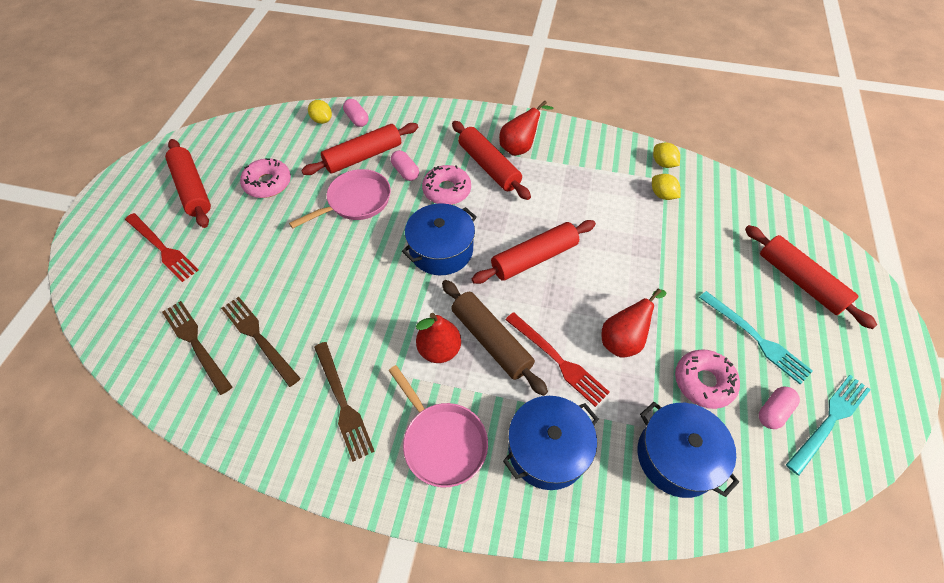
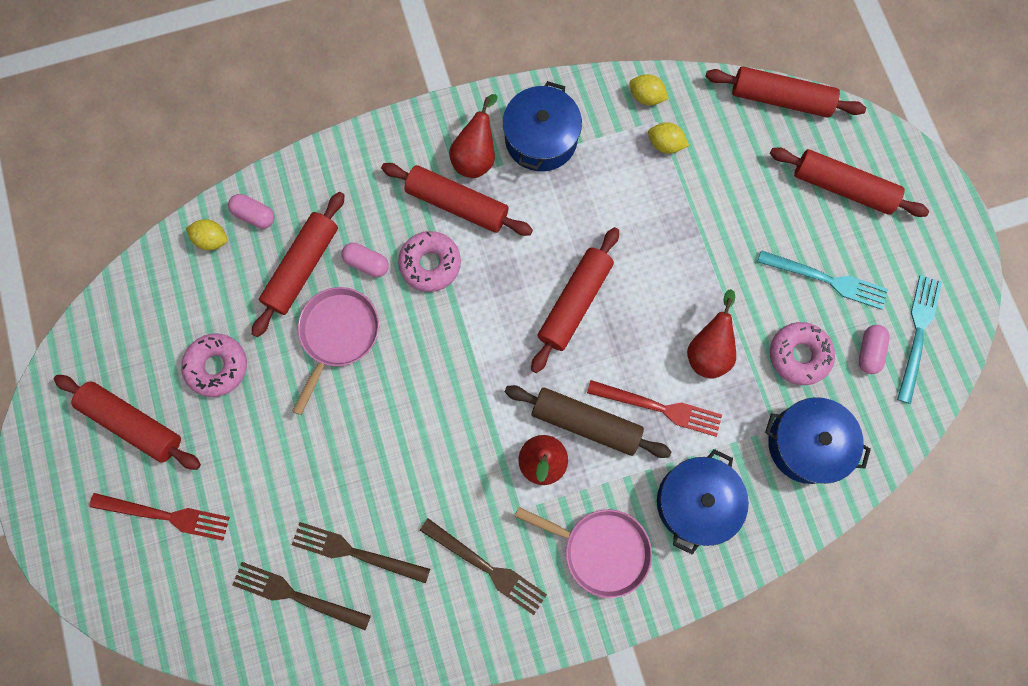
camera: 30 degrees left, 20 degrees up
(441, 250) = (473, 346): blue pot -> blue pot (541, 139)
(770, 205) = (780, 99): none -> red rolling pin

